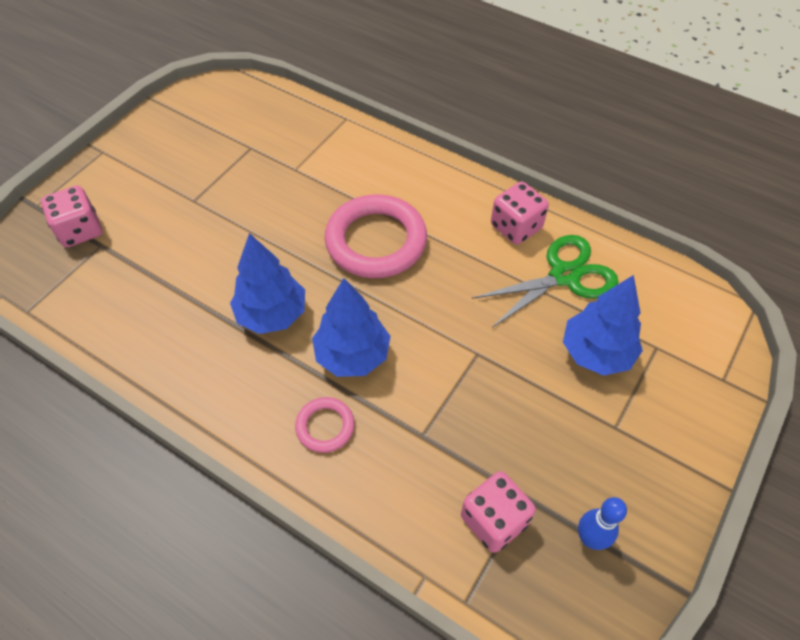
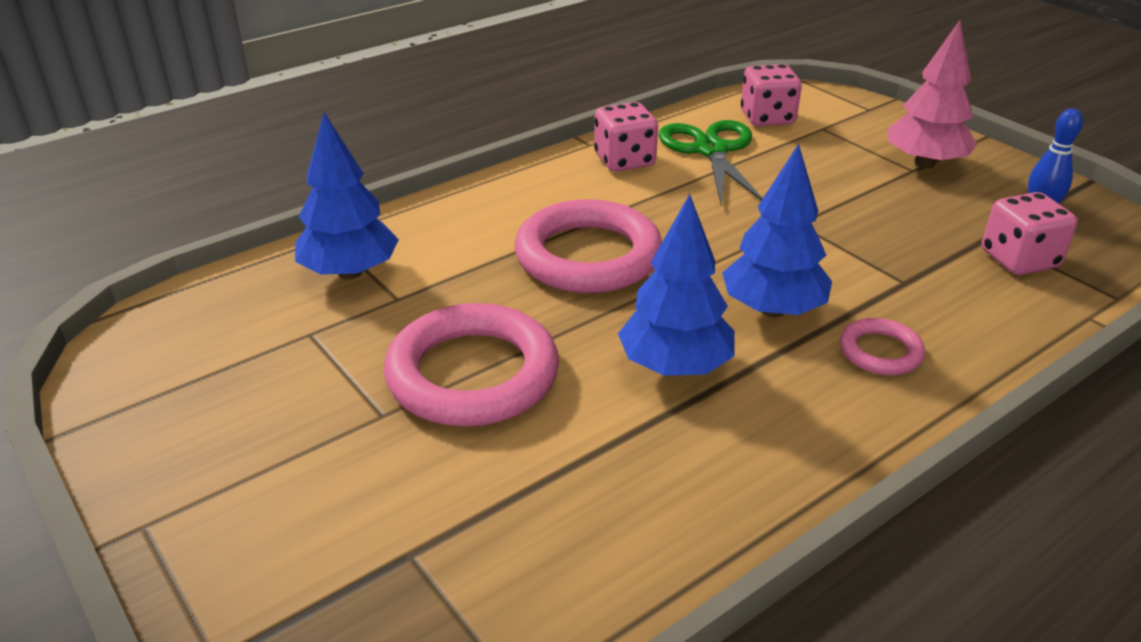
camera: 70 degrees left, 20 degrees down
(80, 230) = (349, 583): pink dice -> pink dice (767, 118)
(236, 224) = (472, 374): none -> pink ring
(596, 352) = (820, 157): blue tree -> blue tree (350, 272)
(633, 436) = (924, 163): none -> pink tree

